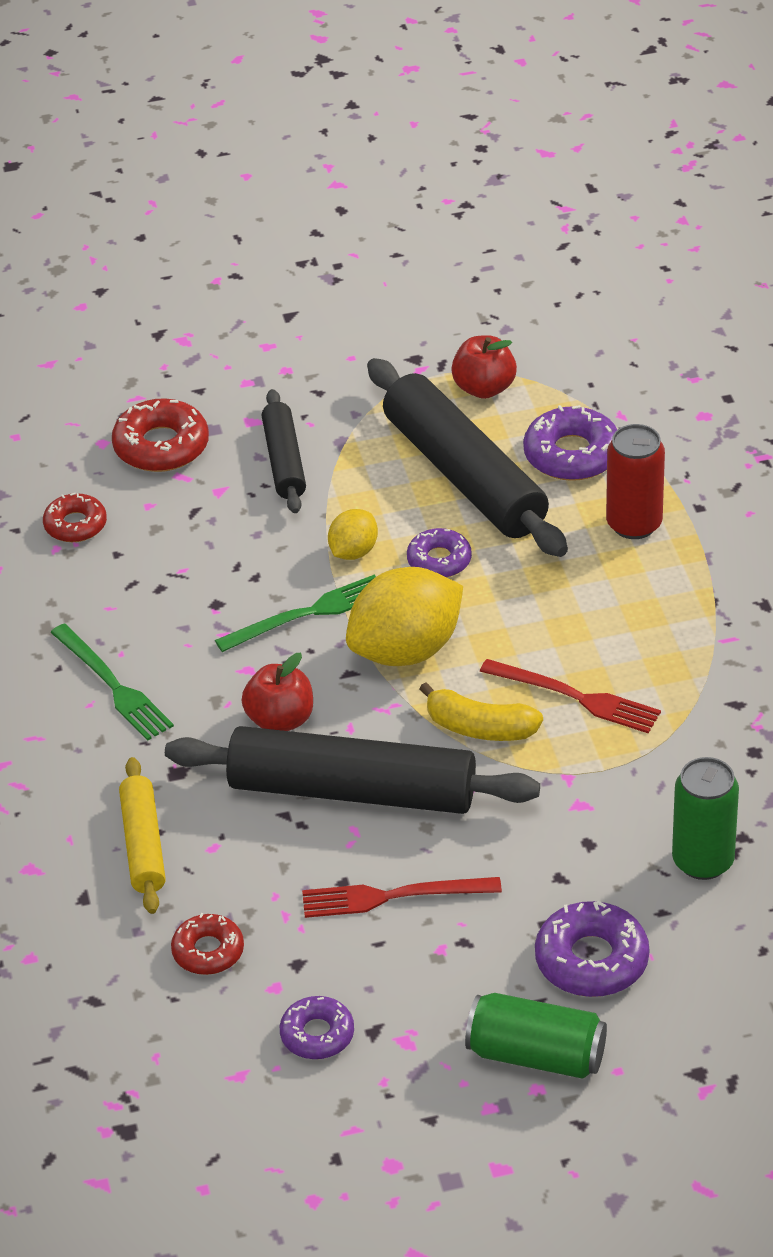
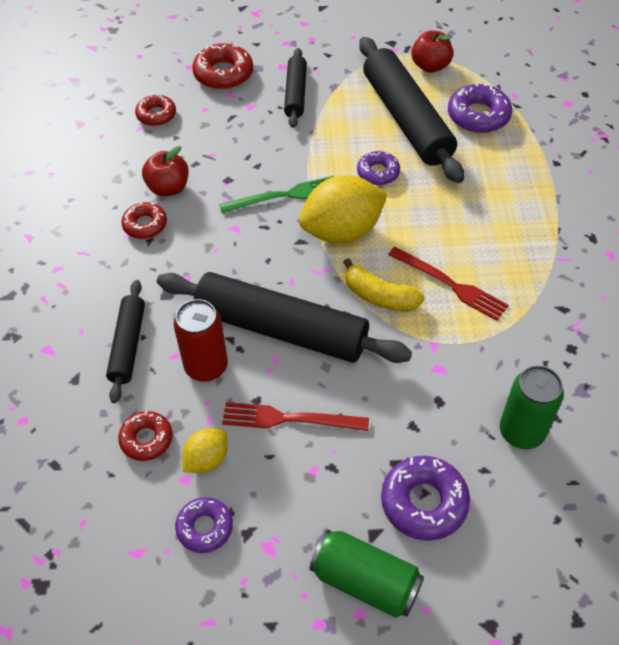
camera: 10 degrees right, 10 degrees up
(113, 685) = (145, 225): green fork -> red donut
(143, 844) = (128, 345): yellow rolling pin -> black rolling pin
(280, 720) = (246, 267): red apple -> red apple (168, 188)
(353, 552) = (324, 158): yellow lemon -> yellow lemon (207, 460)
(634, 524) = (511, 167): red can -> red can (206, 366)

